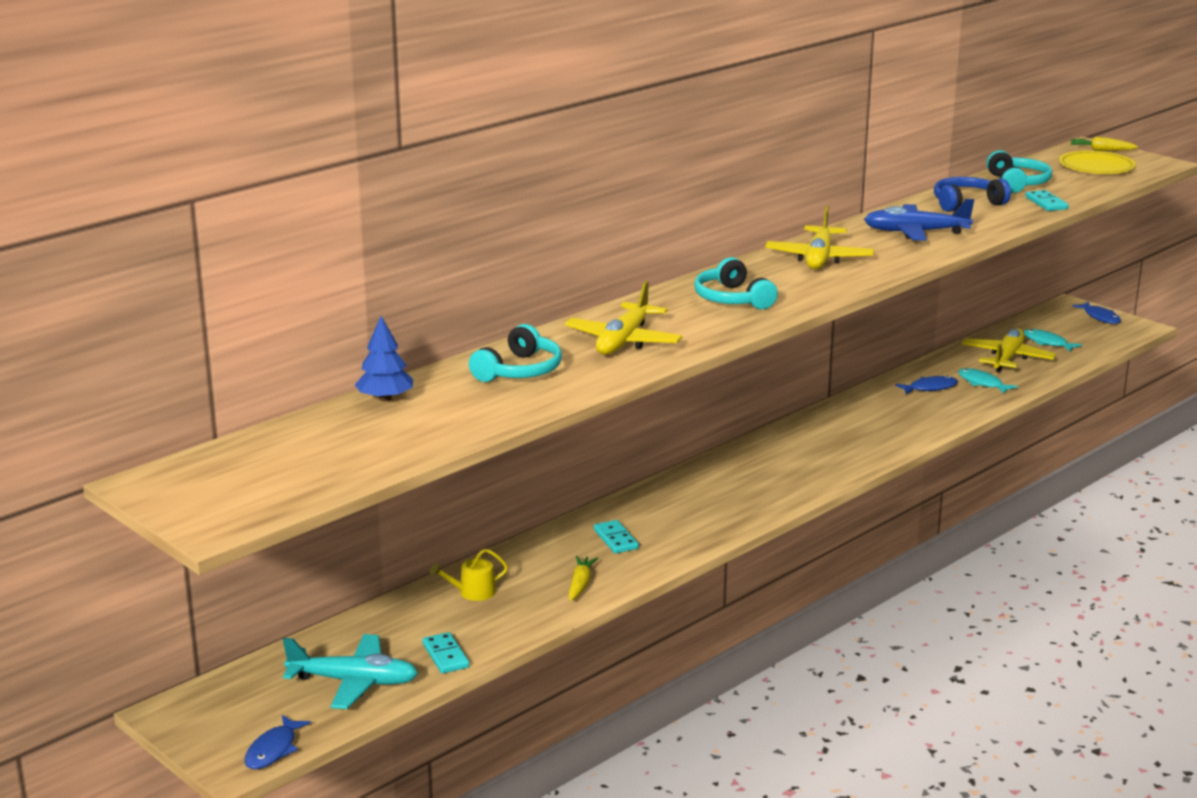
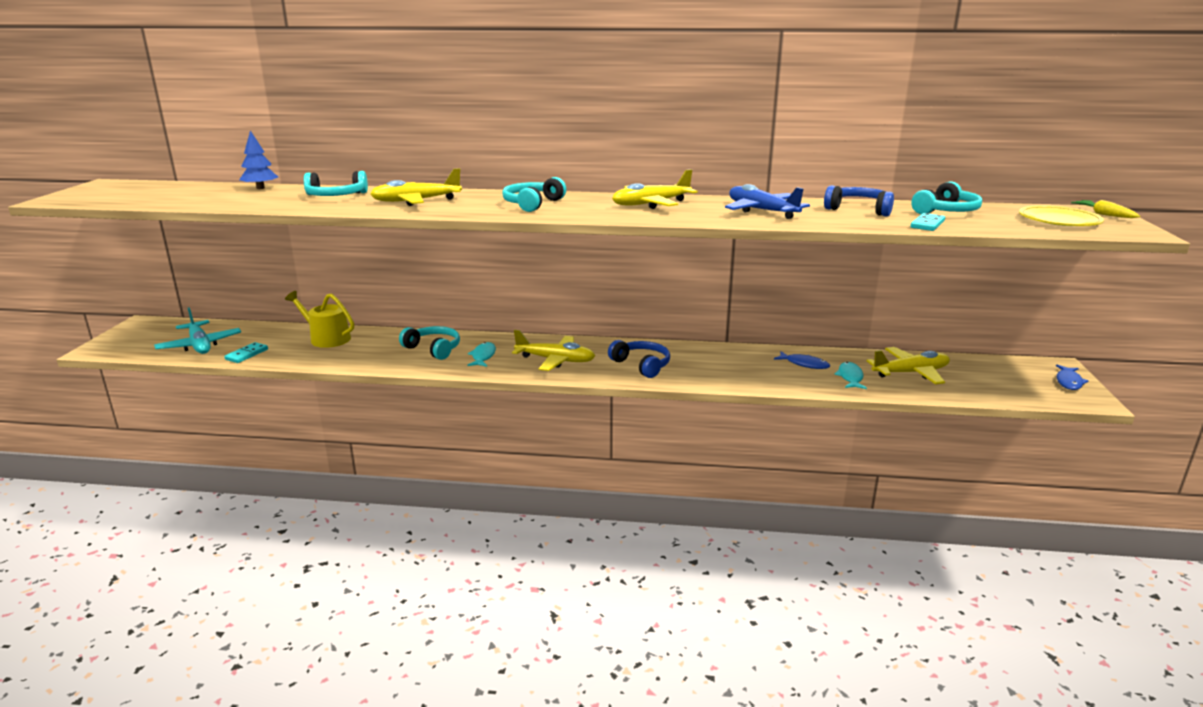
camera: 50 degrees right, 0 degrees up
(273, 750) = (115, 352): blue fish -> none
(472, 592) = (326, 338): yellow watering can -> yellow watering can, size x1.69
(580, 584) = (366, 358): yellow carrot -> none
(616, 539) = (433, 349): turquoise domino -> turquoise headphones
(751, 488) = (555, 360): none -> yellow plane
(827, 453) = (642, 365): none -> blue headphones
(1047, 343) = (972, 377): turquoise fish -> turquoise fish (483, 356)

